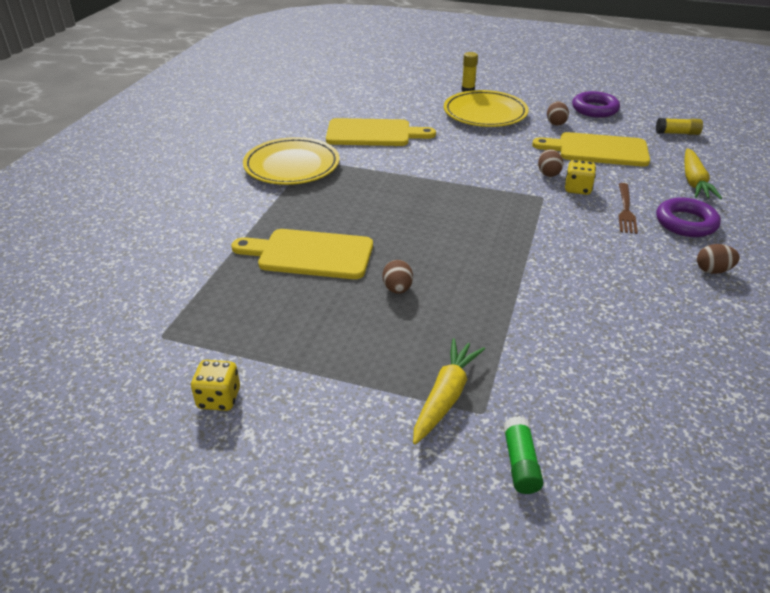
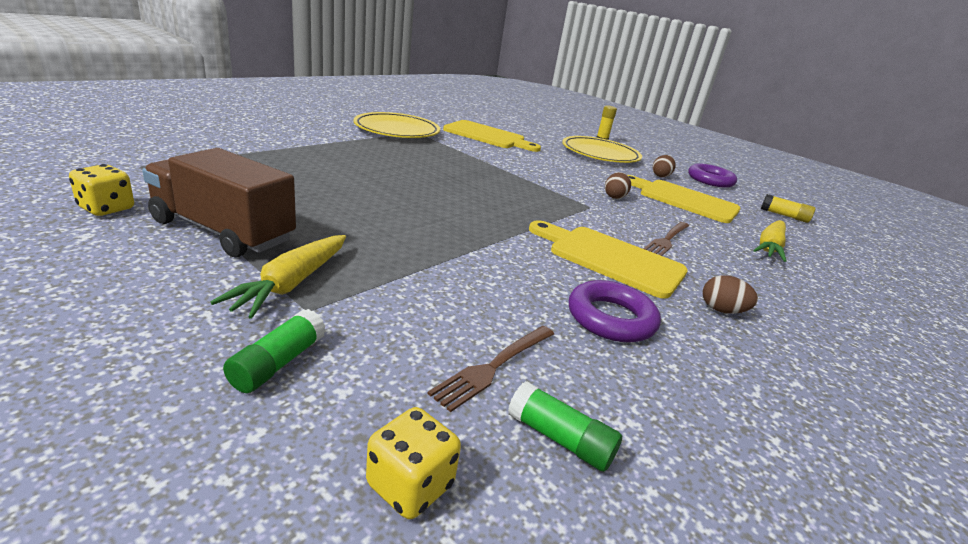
camera: 20 degrees right, 10 degrees down
(310, 254) = (331, 169): yellow cutting board -> yellow cutting board (610, 259)
(334, 374) = (223, 231): none -> brown truck
(397, 289) = (368, 208): brown egg -> none
(445, 396) = (291, 283): yellow carrot -> yellow carrot turned 150 degrees clockwise
(577, 189) = (632, 213): yellow dice -> yellow dice (410, 485)
(634, 396) = (493, 367): none -> brown fork
(686, 223) = (727, 268): purple ring -> purple ring (611, 318)
(712, 427) = (559, 439): none -> green glue stick

